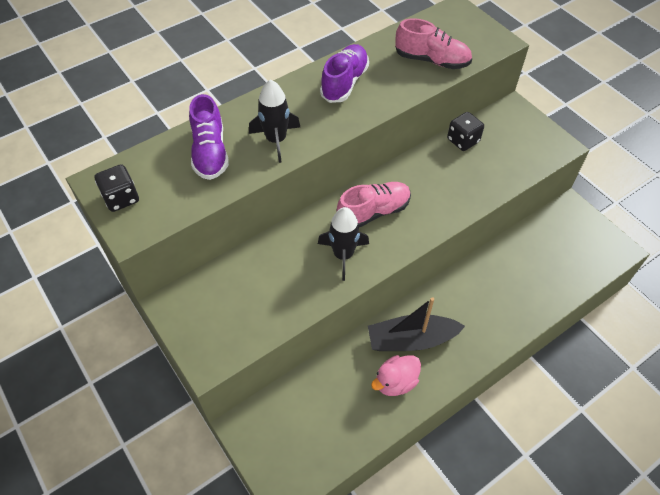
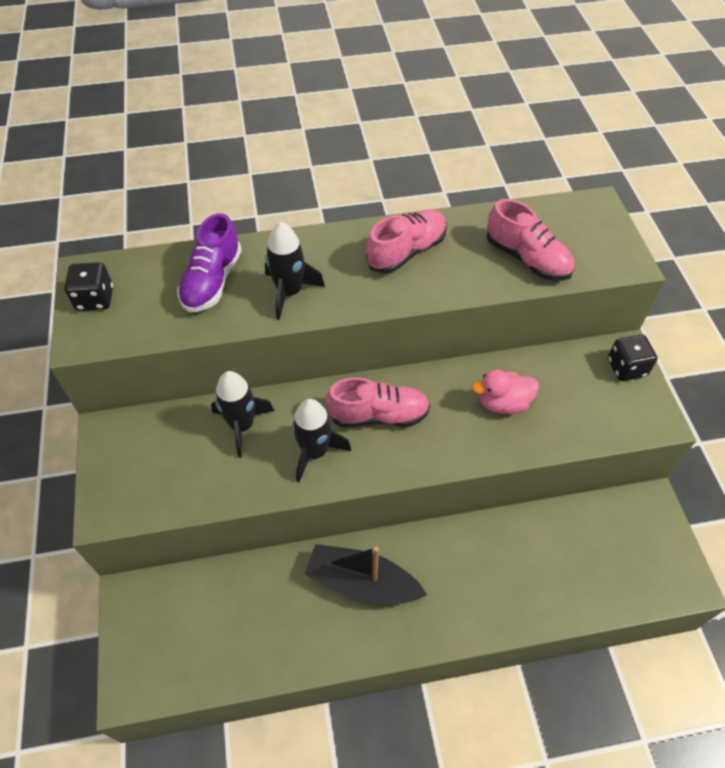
camera: 25 degrees right, 0 degrees up
(277, 258) = (242, 425): none -> black rocket
(344, 82) = (406, 251): purple shoe -> pink shoe
(395, 382) = (316, 624): pink duck -> pink duck (503, 403)
(463, 140) = (535, 369): black dice -> black dice (626, 368)

